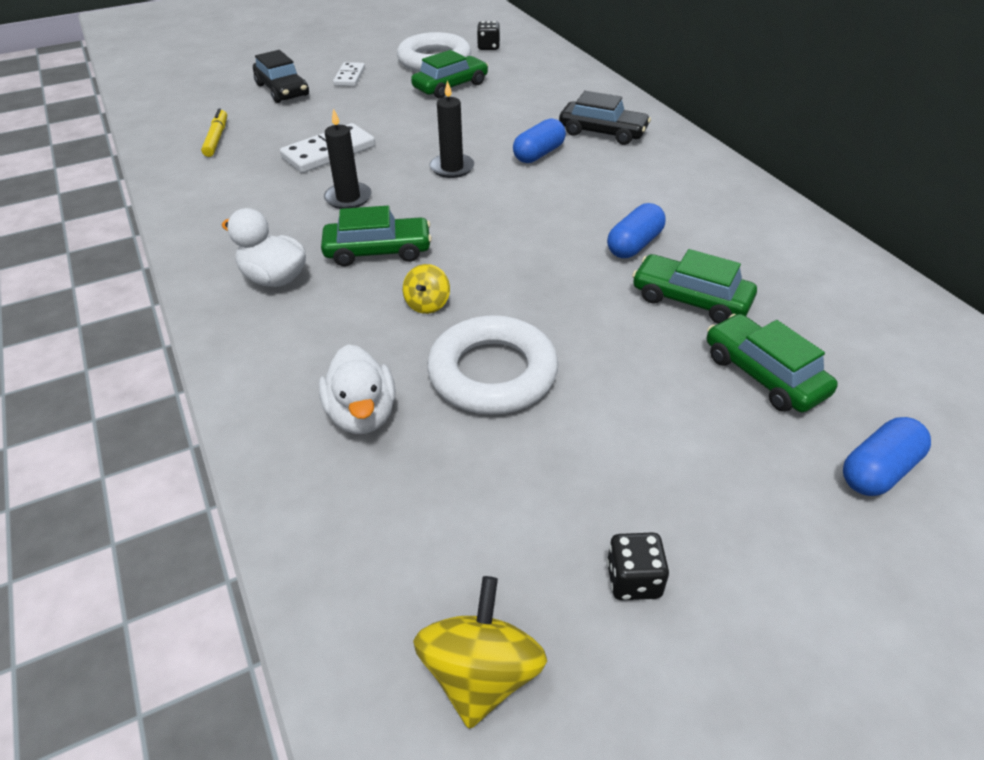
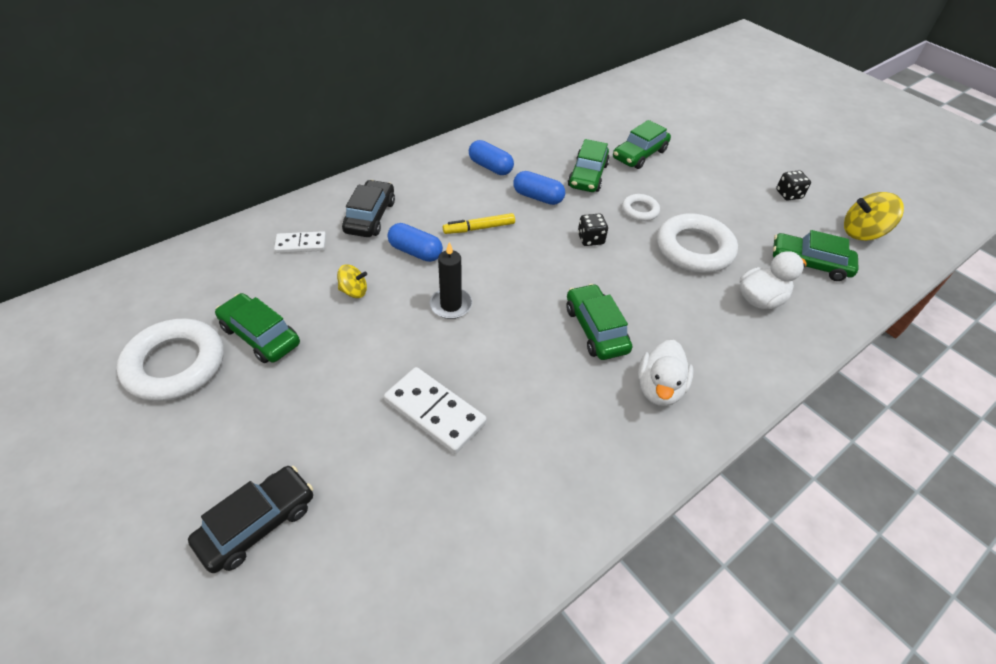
camera: 105 degrees left, 5 degrees up
(217, 138) = (415, 552): yellow marker -> yellow marker (479, 228)
(348, 198) = (522, 370): black candle -> none
(350, 77) = (218, 449): white domino -> white domino (301, 244)
(417, 518) = (809, 263): none -> green car
(427, 304) = (646, 288): yellow spinning top -> yellow spinning top (354, 291)
(488, 47) = (140, 317): black dice -> black dice (590, 239)
(595, 336) = (640, 210): none -> white ring
(878, 470) = (684, 130): blue capsule -> blue capsule (490, 167)

